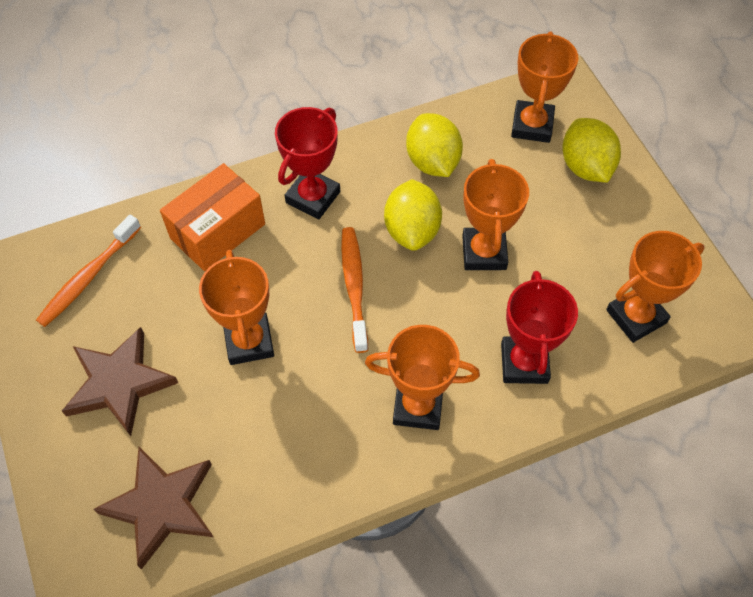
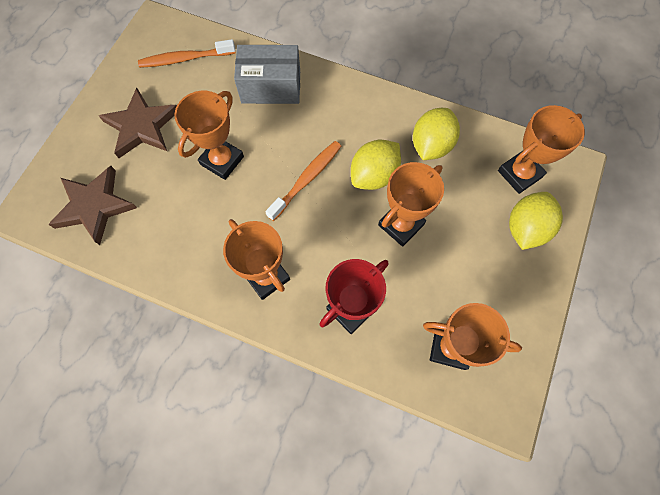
camera: 45 degrees right, 10 degrees up
(218, 231) = (271, 87): orange box -> grey box
(313, 197) = (340, 110): red trophy -> none

